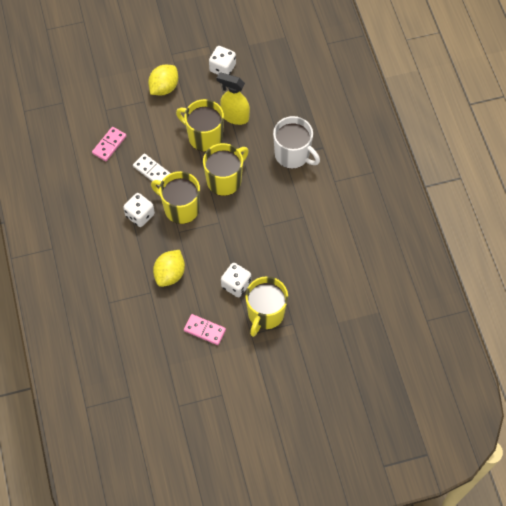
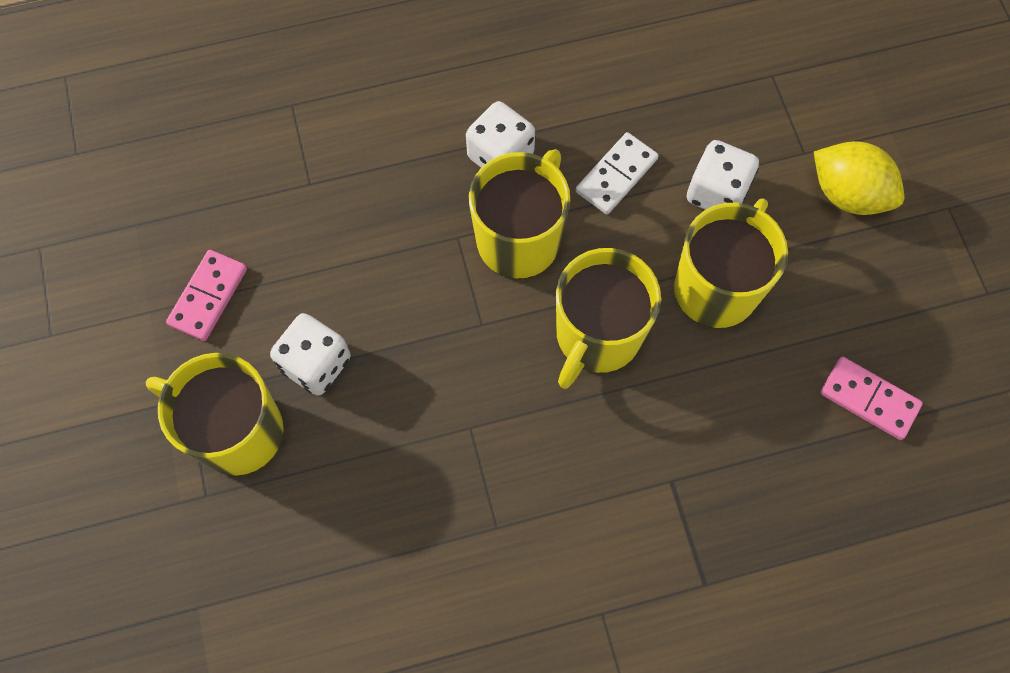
camera: 90 degrees right, 5 degrees up
(109, 145) = (680, 87): pink domino -> pink domino (869, 399)
(170, 274) = (351, 221): yellow lemon -> none
(222, 68) = (924, 327): white dice -> white dice (716, 193)
(225, 180) = (597, 336): yellow mug -> yellow mug turned 75 degrees clockwise
(234, 116) = (781, 357): yellow spray bottle -> none
(292, 155) = (677, 503): white mug -> none

